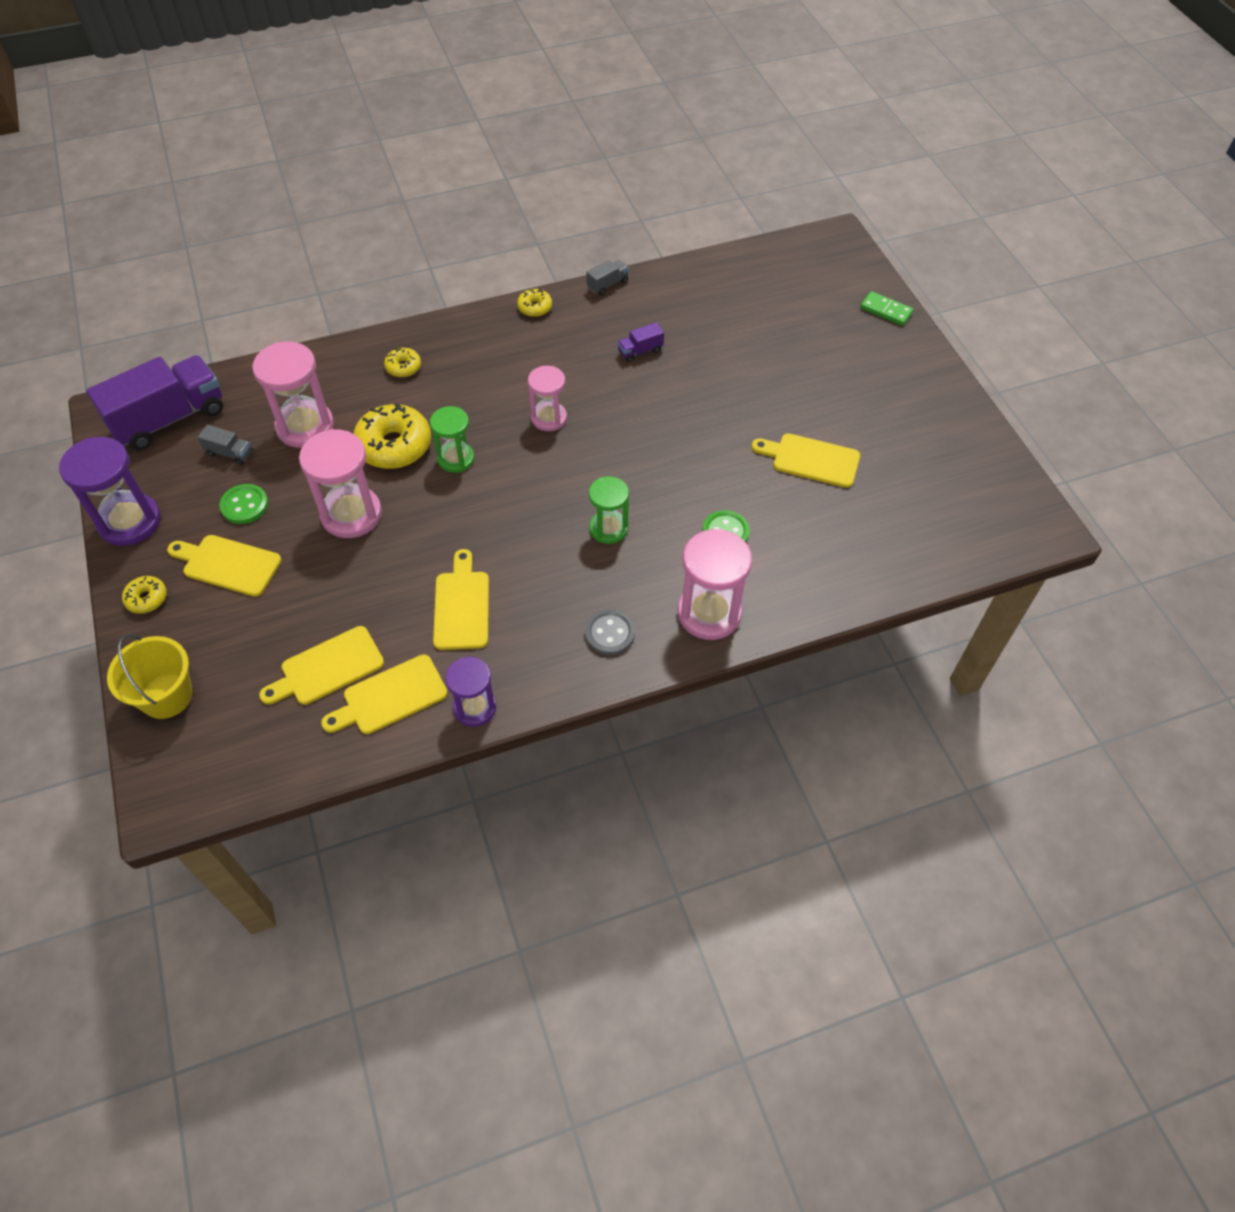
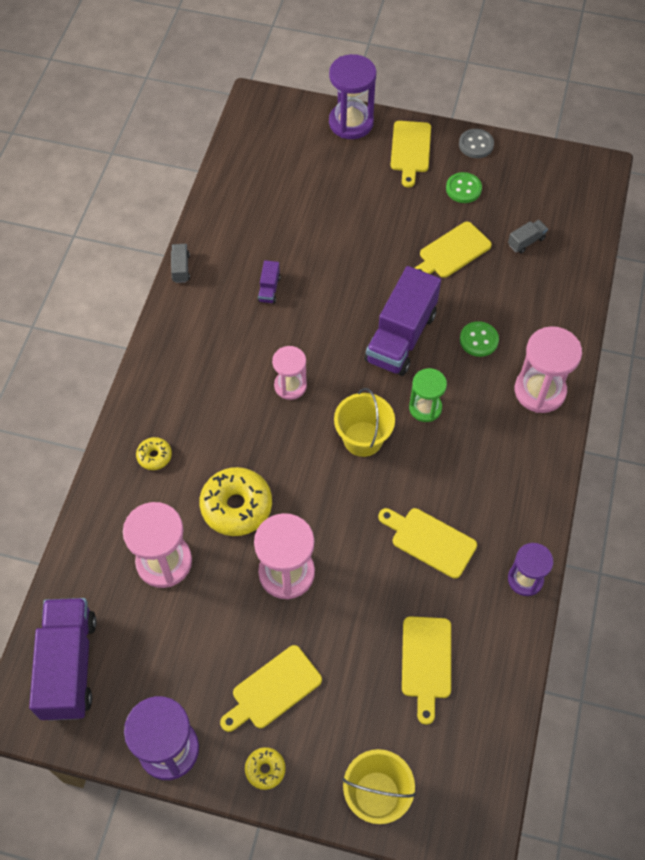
camera: 55 degrees left, 5 degrees up
(230, 453) = (149, 634): grey truck -> grey truck (526, 242)
(244, 505) = (218, 648): green button -> green button (463, 189)
(390, 697) = (480, 631): yellow cutting board -> yellow cutting board (410, 150)
(456, 459) = (283, 470): green hourglass -> none
(534, 498) = (363, 439): none -> yellow bucket
(535, 307) = (164, 330): yellow donut -> none
(610, 633) = (517, 460): grey button -> grey button (476, 144)
(673, 470) = (401, 337): none -> purple truck
(886, 310) = (351, 123): green domino -> purple hourglass

